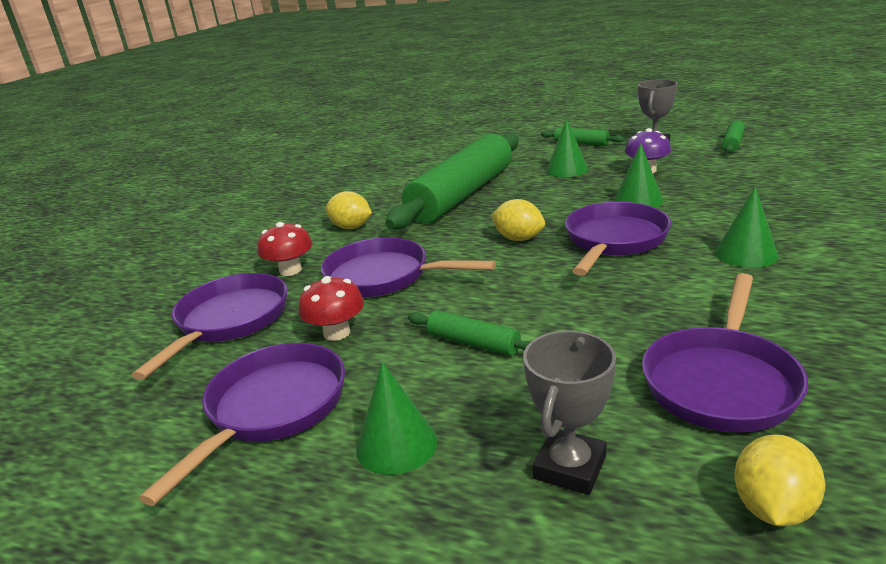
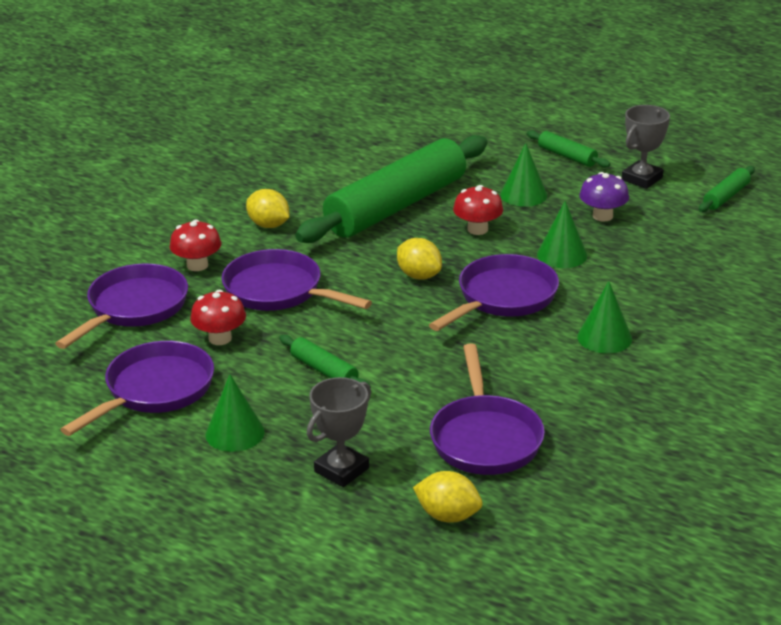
camera: 10 degrees right, 5 degrees up
(546, 197) = (477, 229): none -> red mushroom
(721, 381) = (485, 438): purple pan -> purple pan turned 45 degrees counterclockwise
(772, 508) = (448, 516): yellow lemon -> yellow lemon turned 75 degrees clockwise

